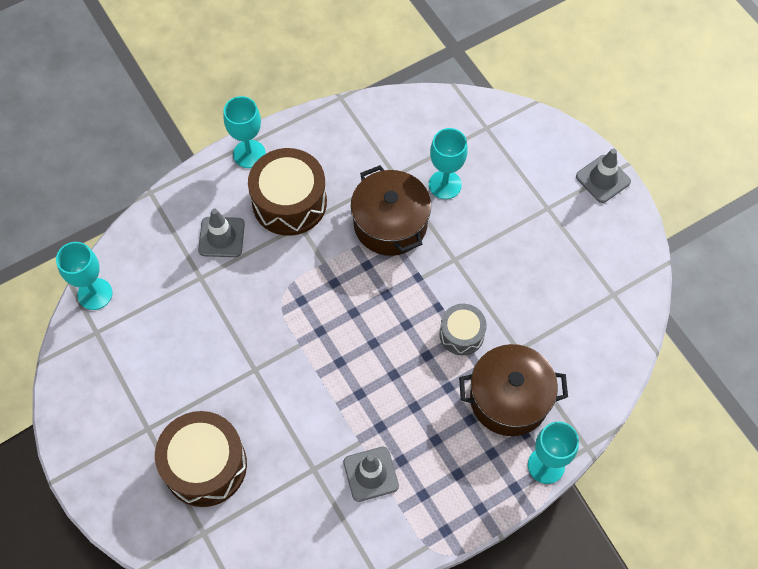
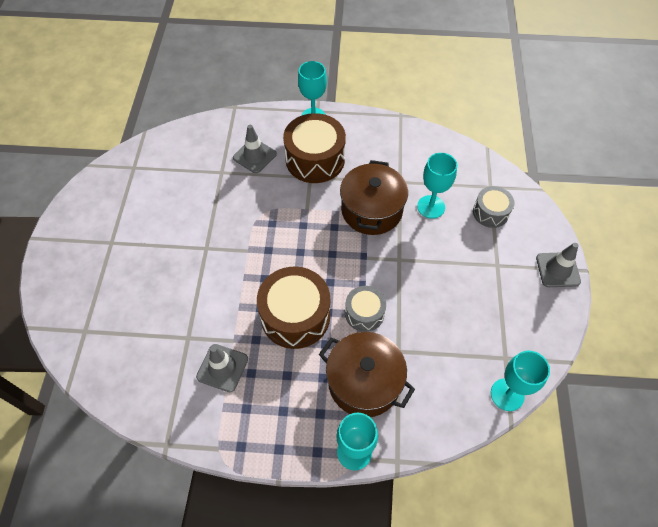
camera: 35 degrees right, 5 degrees down
(95, 294) = (152, 145): turquoise goblet -> turquoise goblet (507, 394)
(205, 465) = (124, 288): brown drum -> brown drum (295, 316)
(505, 156) = (490, 212): none -> grey drum

